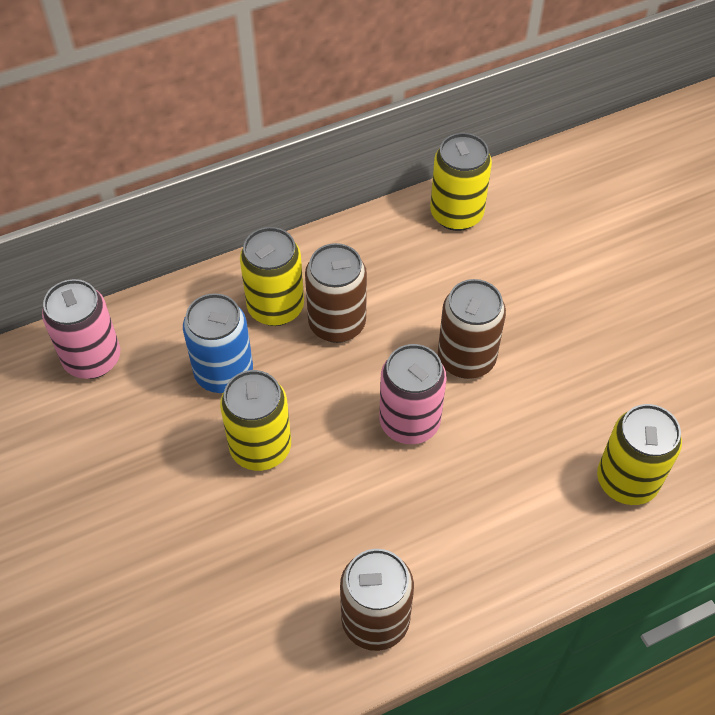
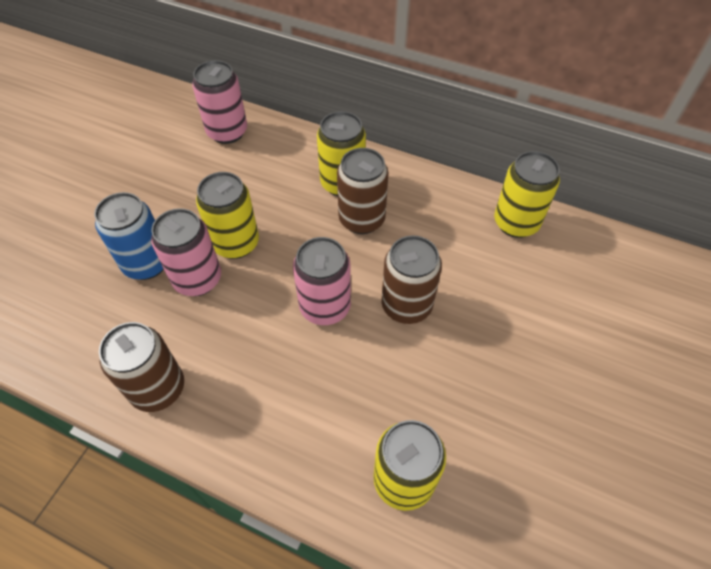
camera: 50 degrees right, 0 degrees up
(224, 373) = (272, 191): blue can -> blue can (147, 263)
(274, 509) = (197, 279): none -> pink can

